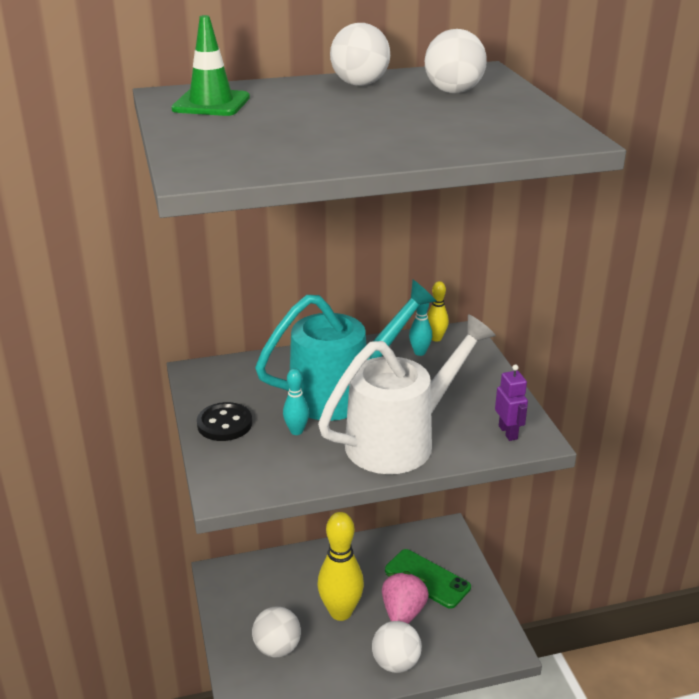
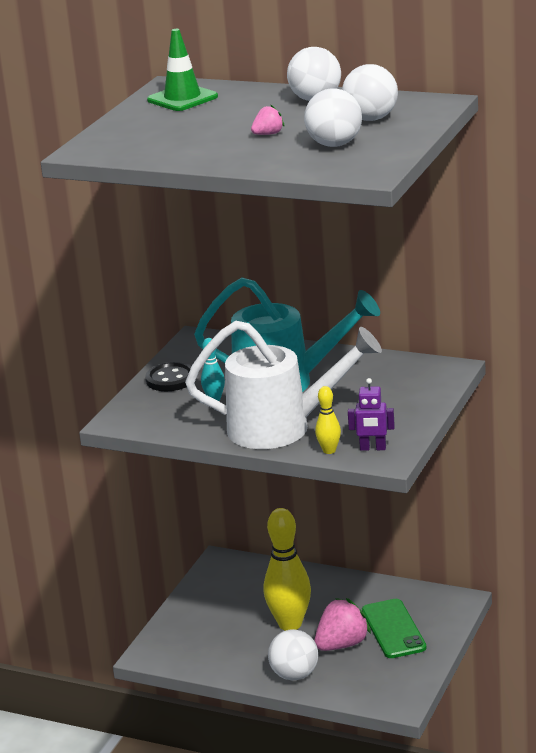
camera: 40 degrees right, 5 degrees down
(277, 648) = (212, 628): white ball -> white ball (334, 145)
(382, 121) = (268, 134): none -> pink strawberry
(419, 352) = (391, 372): turquoise bowling pin -> none
(436, 338) = (422, 365): yellow bowling pin -> yellow bowling pin (329, 450)
(508, 432) = (373, 448): purple robot -> purple robot turned 75 degrees clockwise

